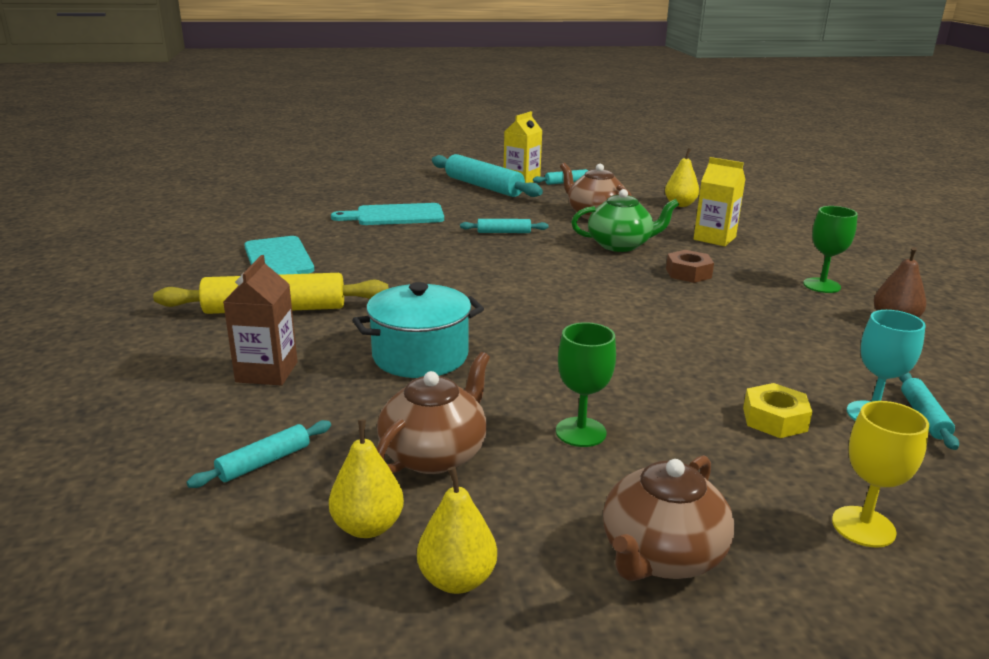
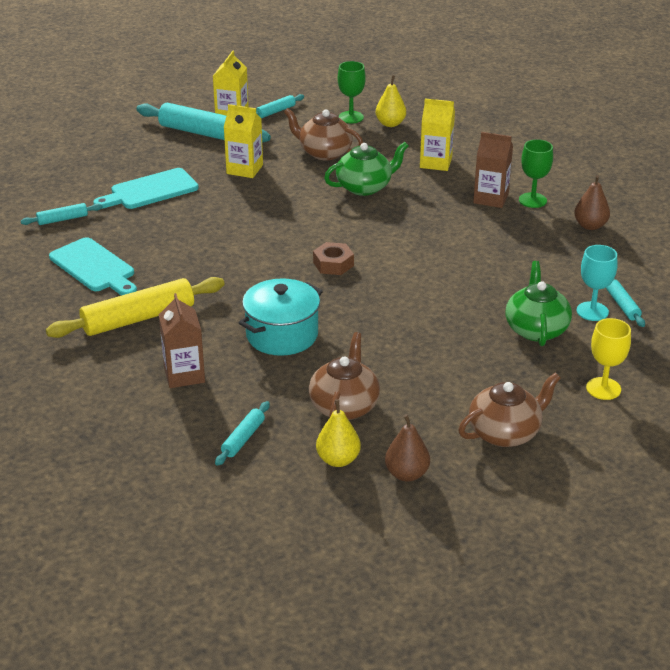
camera: 20 degrees left, 10 degrees up
(457, 579) = (406, 474): yellow pear -> brown pear
(502, 214) = (244, 169): none -> yellow carton
(504, 232) = (260, 192): turquoise rolling pin -> turquoise rolling pin (62, 219)
(580, 432) = (424, 368): green goblet -> green goblet (351, 117)
(661, 555) = (505, 433): brown teapot -> brown teapot turned 135 degrees counterclockwise
(688, 273) = (431, 208): brown nut -> brown nut (333, 264)
(767, 276) = (491, 198): none -> brown carton
(774, 419) = (536, 329): yellow nut -> green teapot

